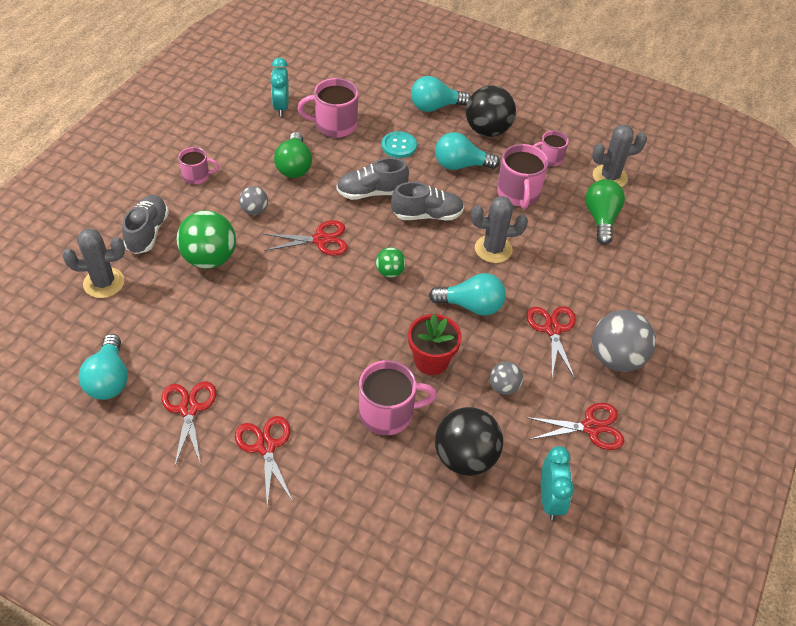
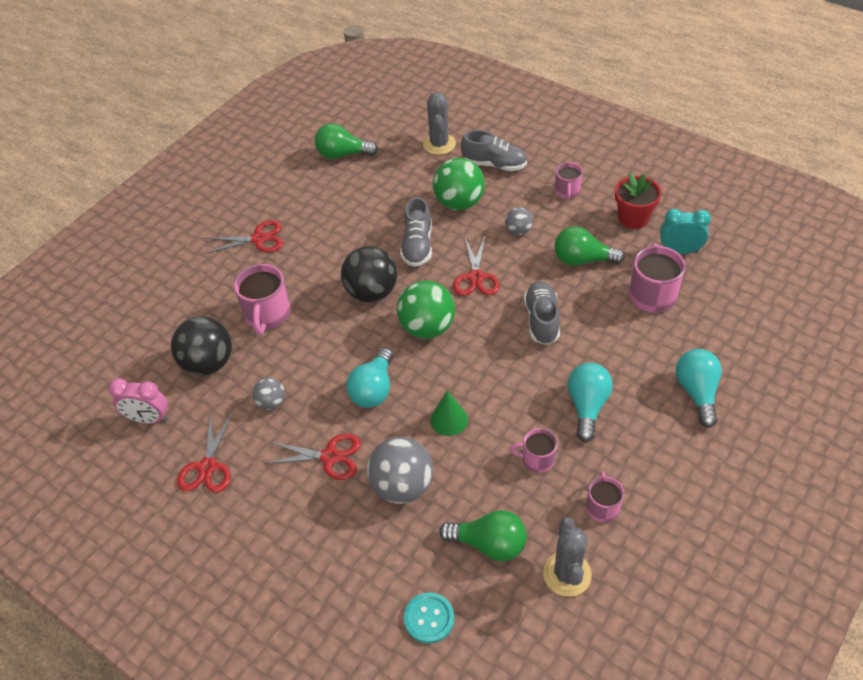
camera: 105 degrees right, 0 degrees up
(109, 379) = (342, 154): turquoise light bulb -> green light bulb
(189, 409) = (305, 196): red scissors -> none
(390, 272) = (427, 327): green ball -> green ball, size x1.90
(399, 146) = (619, 350): turquoise button -> turquoise button (429, 618)
(427, 215) = (505, 365): grey shoe -> grey shoe (417, 246)
(431, 360) = (314, 350): red flower pot -> red flower pot (633, 218)
(487, 130) = (654, 443): black ball -> black ball (371, 292)
(493, 249) = (449, 420): grey cactus -> green cone
(518, 193) = (537, 459): pink mug -> pink mug, size x0.60
(550, 499) = (149, 419): turquoise clock -> pink clock
(616, 358) = (280, 509): grey ball -> grey ball (402, 486)

